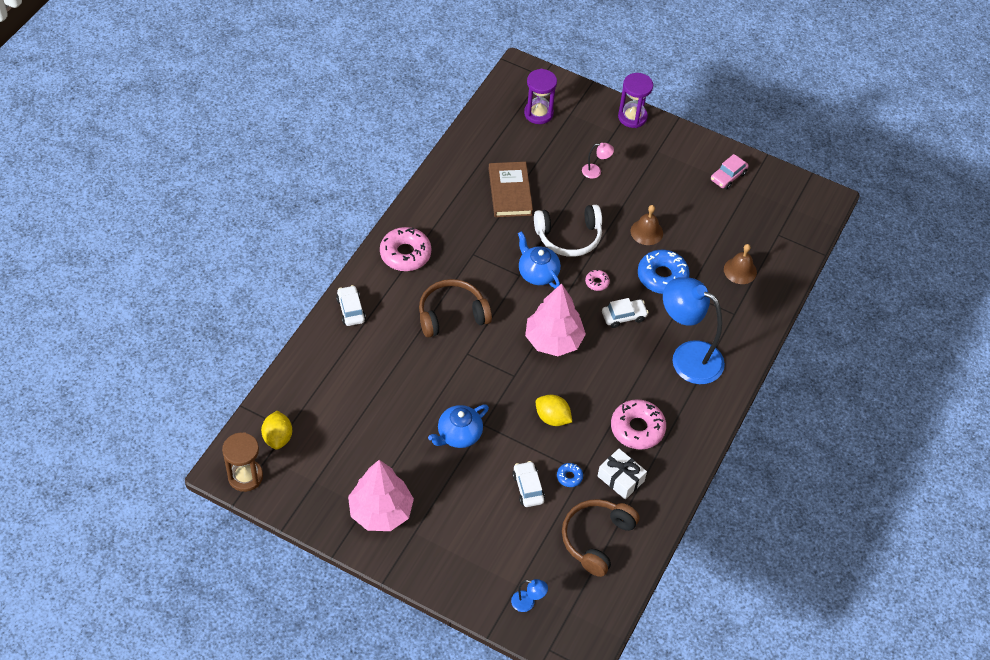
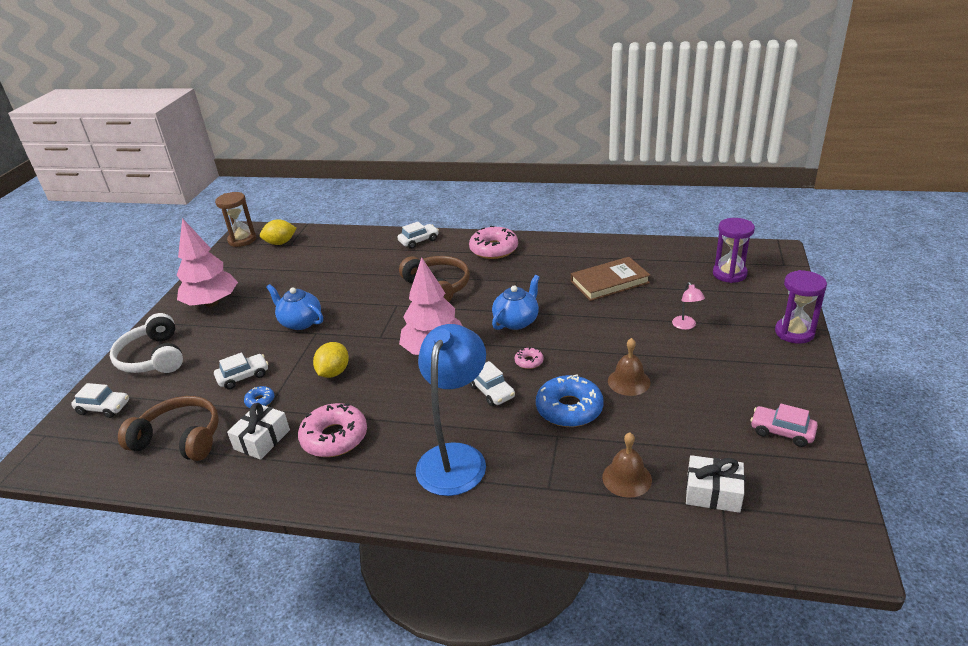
camera: 80 degrees right, 20 degrees down
(527, 603) = (104, 408): blue lamp -> white car
(569, 237) = (579, 329): white headphones -> white headphones (153, 357)
(766, 234) = (713, 493): none -> white gift

